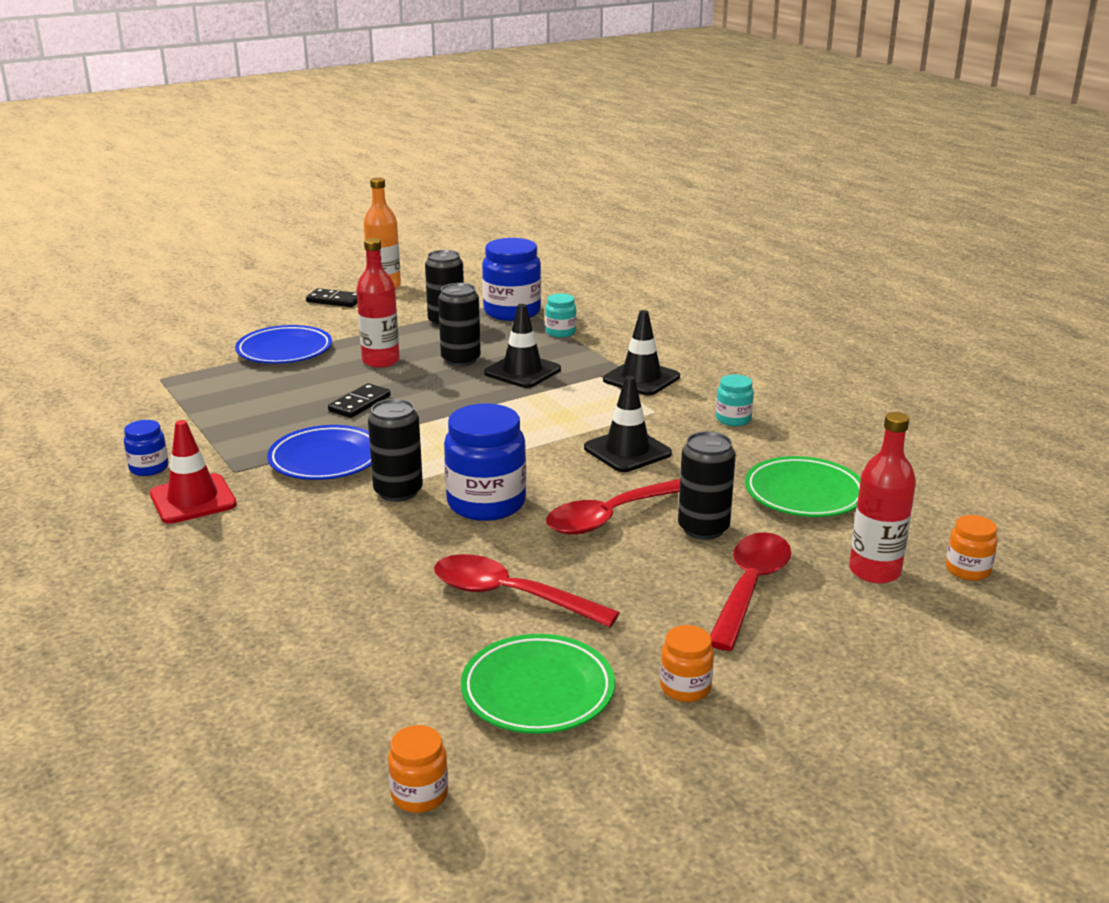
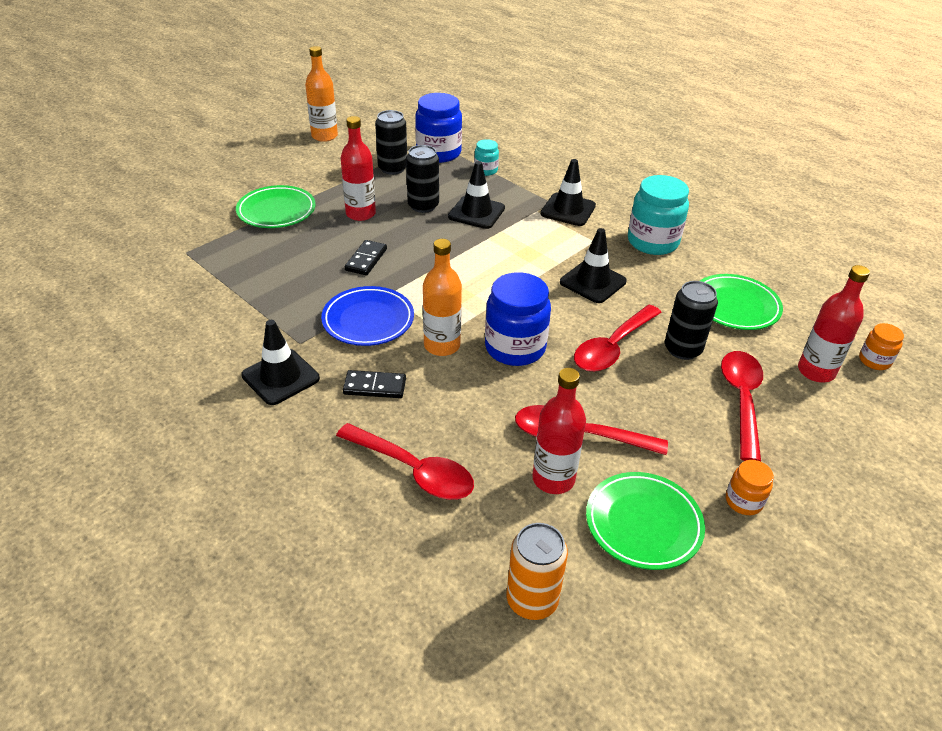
camera: 15 degrees left, 15 degrees up
(149, 468) = (226, 349): blue jar -> none
(193, 499) = (280, 377): red traffic cone -> black traffic cone
(284, 350) = (276, 211): blue plate -> green plate
(290, 602) = (414, 470): none -> red spoon
(334, 300) = (291, 154): black domino -> black domino (374, 387)
(351, 741) = (532, 600): none -> orange can
(398, 492) = (442, 345): black can -> orange bottle
(419, 795) = (608, 641): orange jar -> none
(452, 632) = (553, 479): none -> red bottle
(733, 419) = (652, 242): turquoise jar -> turquoise jar, size x1.95

